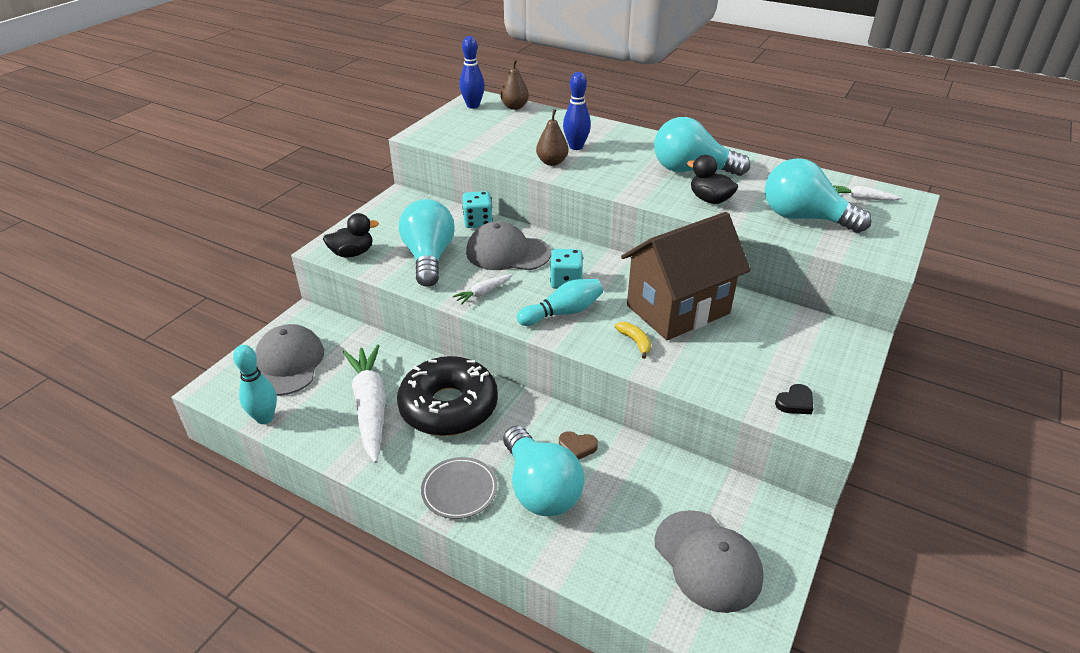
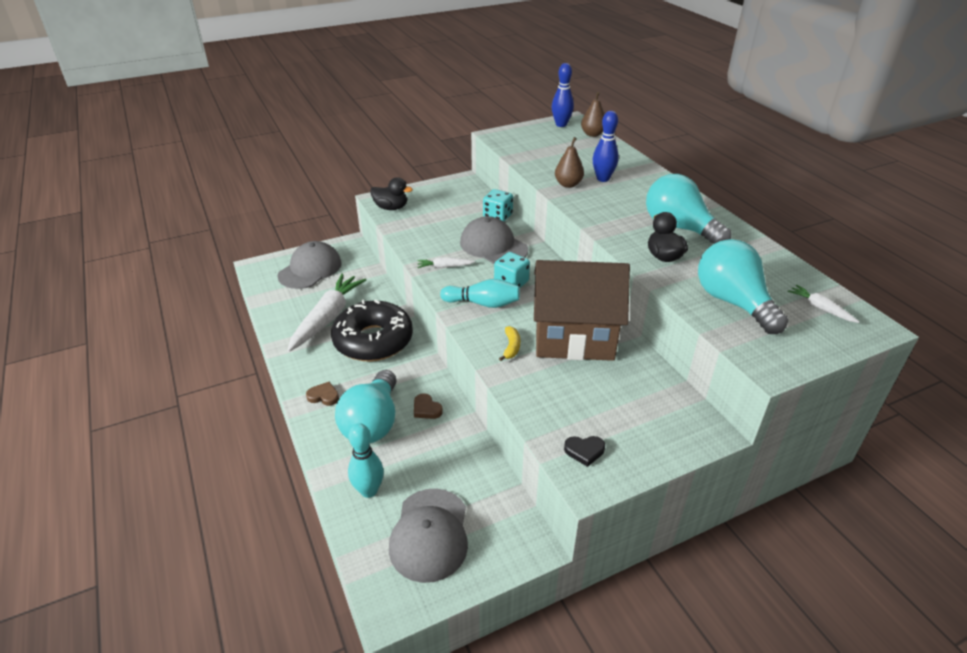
camera: 35 degrees right, 0 degrees up
(265, 418) = (265, 296): turquoise bowling pin -> turquoise bowling pin (369, 490)
(429, 257) = (436, 229): turquoise light bulb -> none
(459, 490) = (323, 396): grey plate -> brown heart

